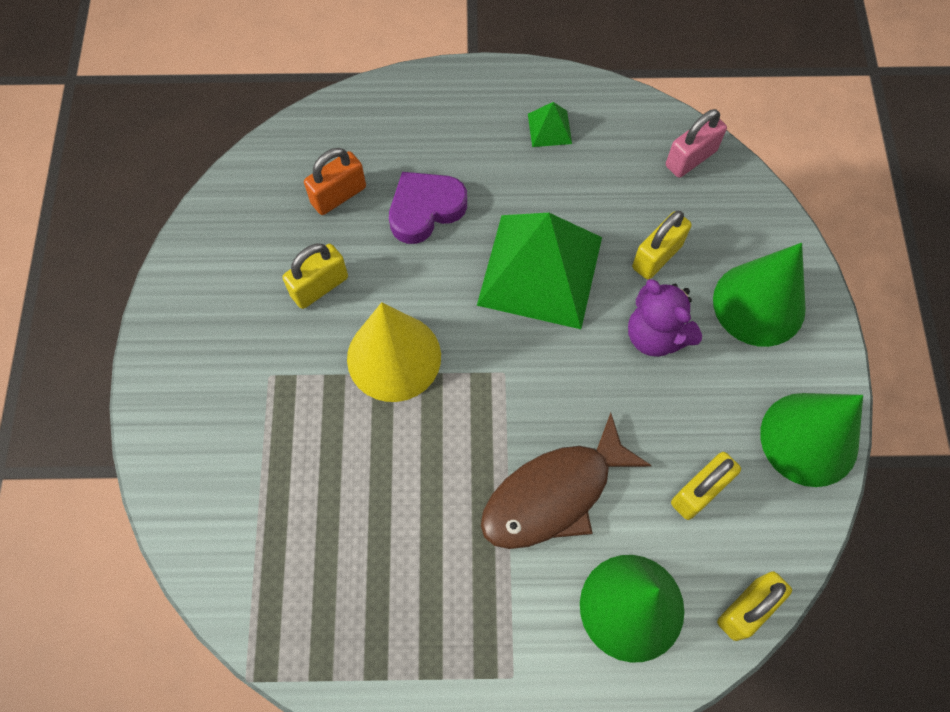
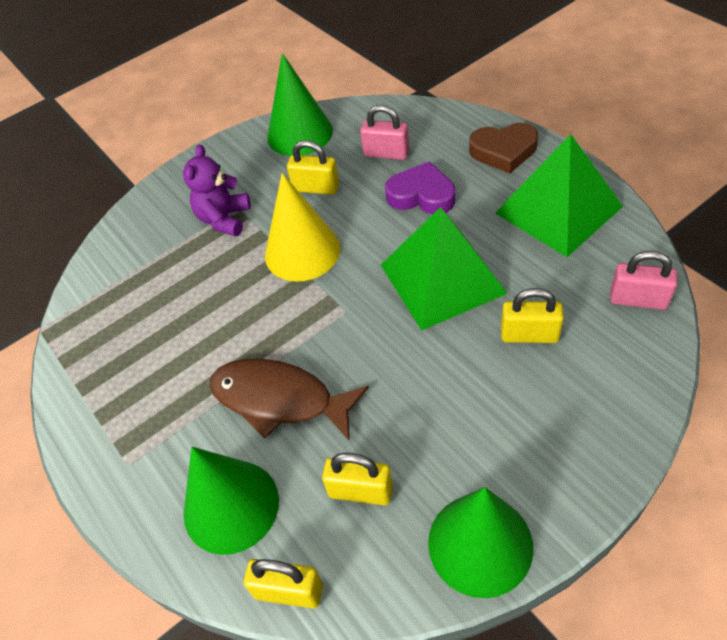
camera: 60 degrees right, 15 degrees down
(338, 195) = (386, 153): orange padlock -> pink padlock
(440, 108) = (503, 151): none -> brown heart
(549, 128) = (558, 210): green pyramid -> green pyramid, size x2.46
(656, 335) = (463, 377): purple teddy bear -> purple teddy bear (224, 219)
(759, 304) = (564, 427): green cone -> green cone (299, 133)

